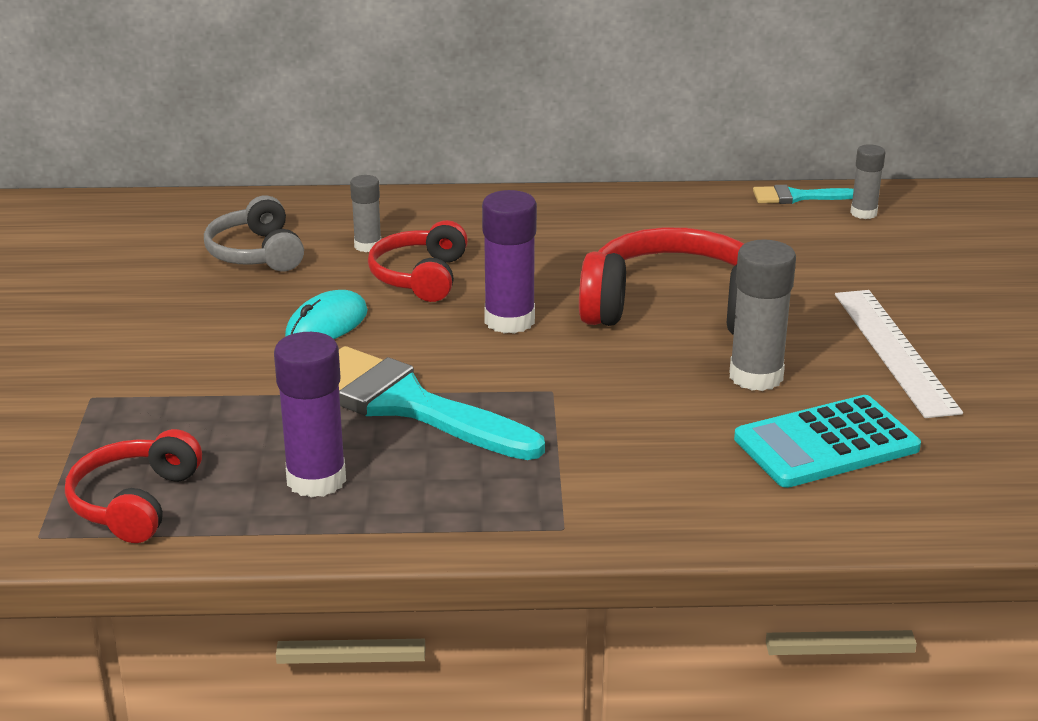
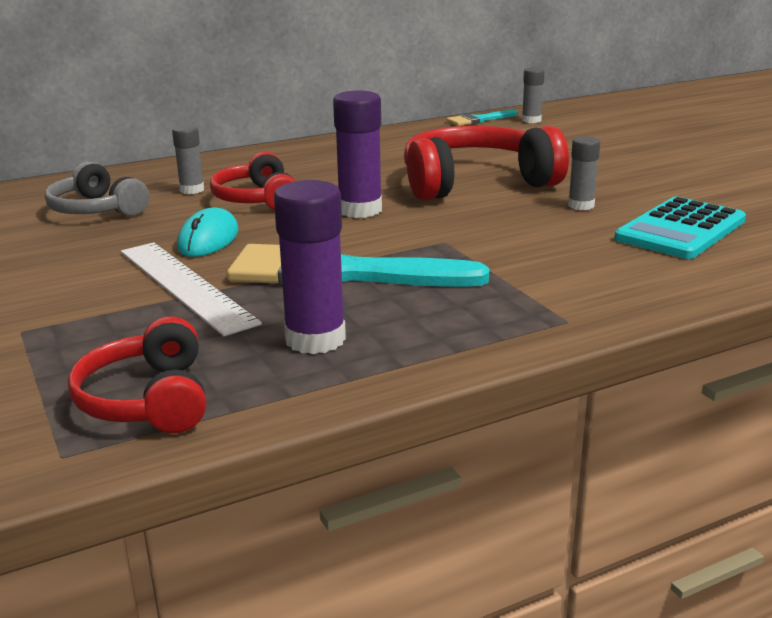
camera: 25 degrees left, 5 degrees down
(756, 376) = (581, 205): grey glue stick -> grey glue stick, size x0.59
(894, 351) = (649, 177): white ruler -> white ruler (185, 285)

